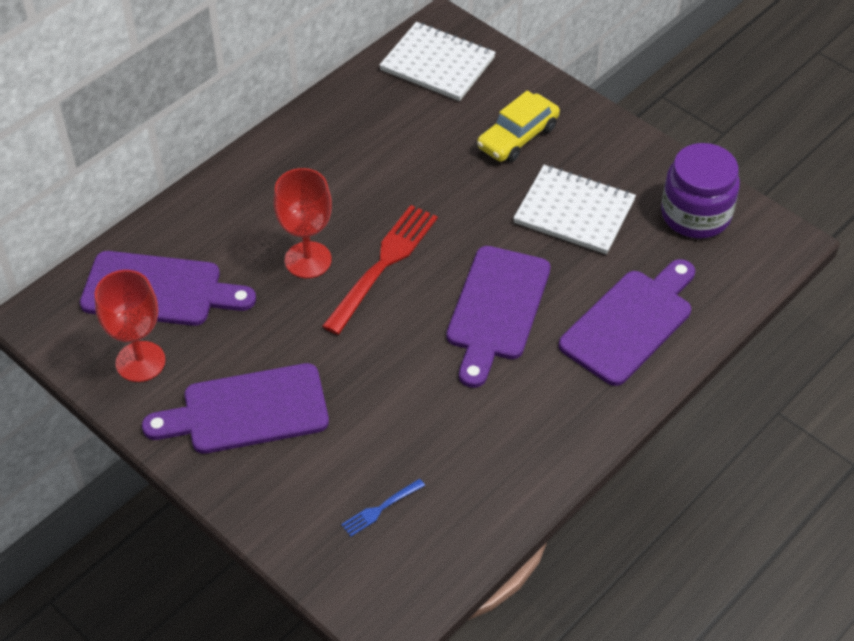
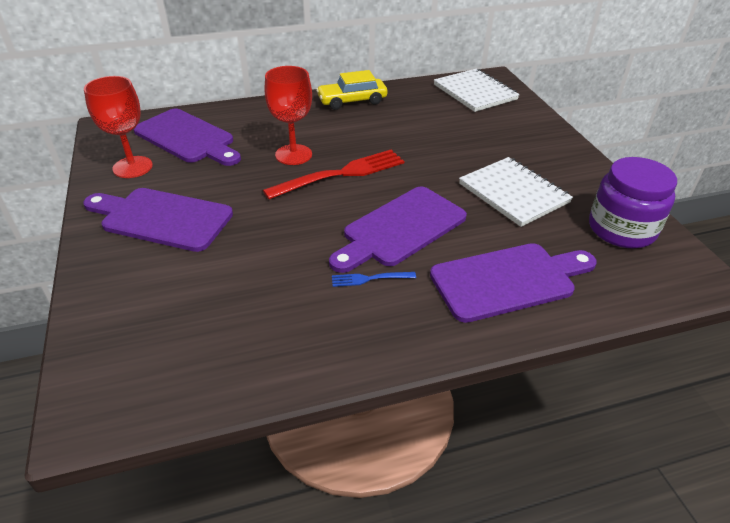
camera: 30 degrees right, 10 degrees down
(381, 508) = (179, 323): blue fork -> blue fork (370, 279)
(517, 137) = (502, 140): yellow car -> yellow car (352, 101)

